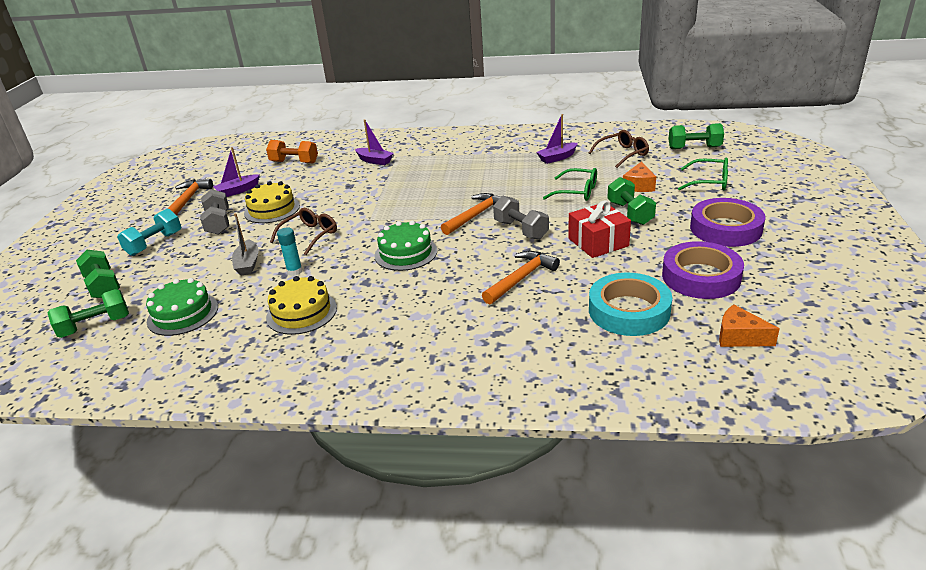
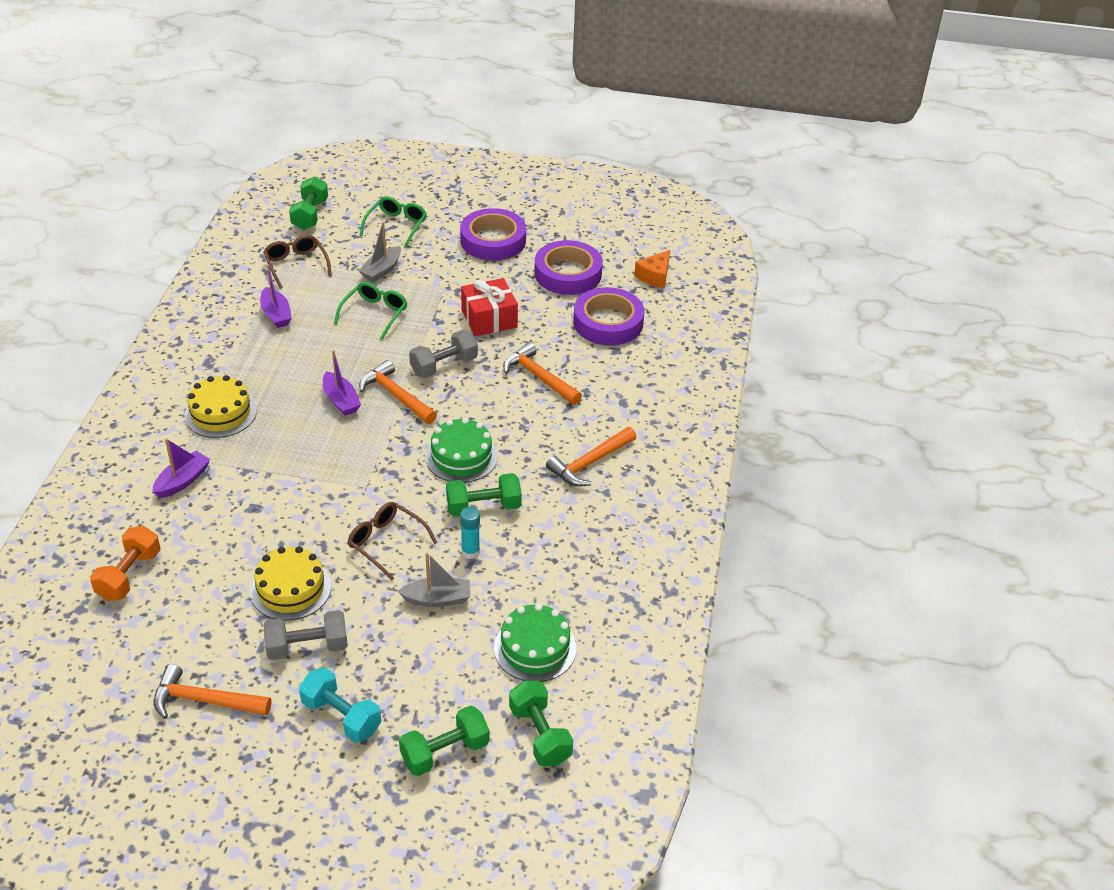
camera: 90 degrees left, 10 degrees up
(238, 191) = (203, 637): purple boat -> purple boat (341, 400)
(301, 312) = (558, 540): yellow cake -> yellow cake (220, 413)
(402, 320) = (589, 463): none -> orange hammer
(629, 311) = (608, 322): turquoise tape -> purple tape
(630, 213) = (439, 288): green dumbbell -> green dumbbell (483, 507)
(639, 185) = (381, 270): orange cheese -> grey boat

